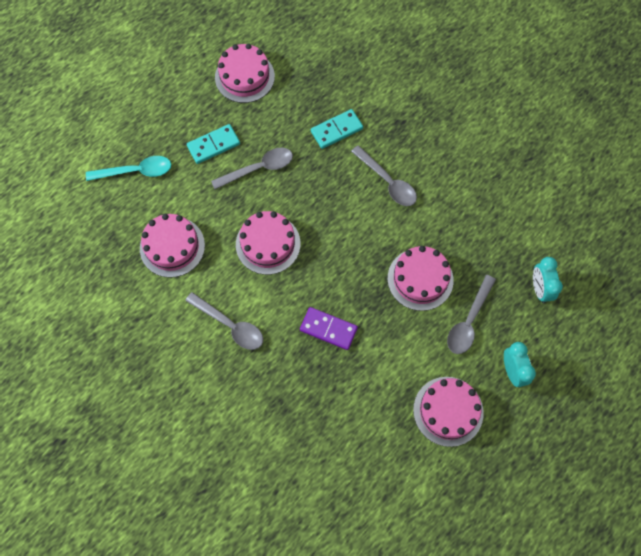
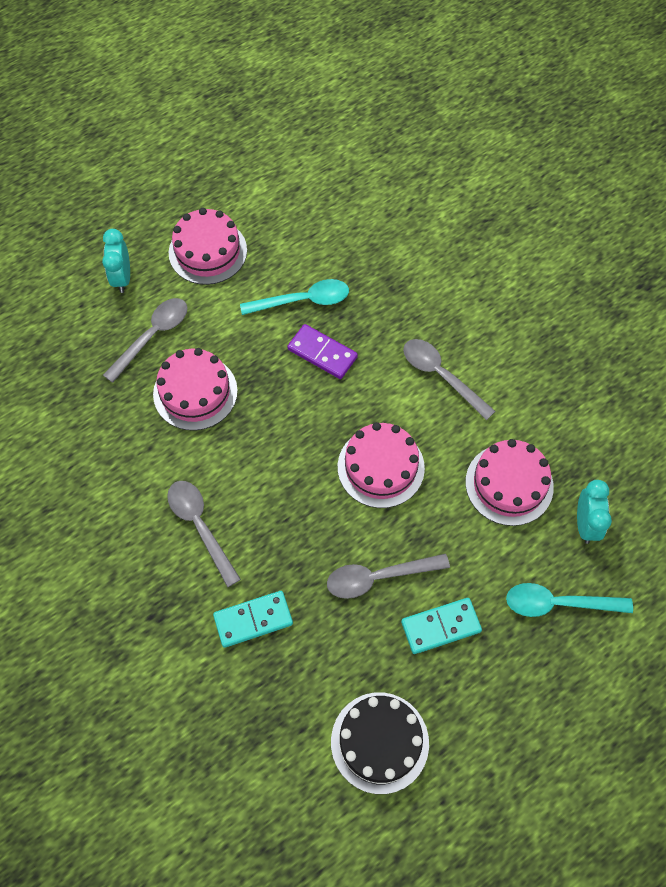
camera: 170 degrees left, 5 degrees down
(244, 77) = (379, 742): pink cake -> black cake
(353, 375) = (303, 300): none -> turquoise spoon
(540, 289) = (53, 358): turquoise clock -> turquoise clock (585, 524)

